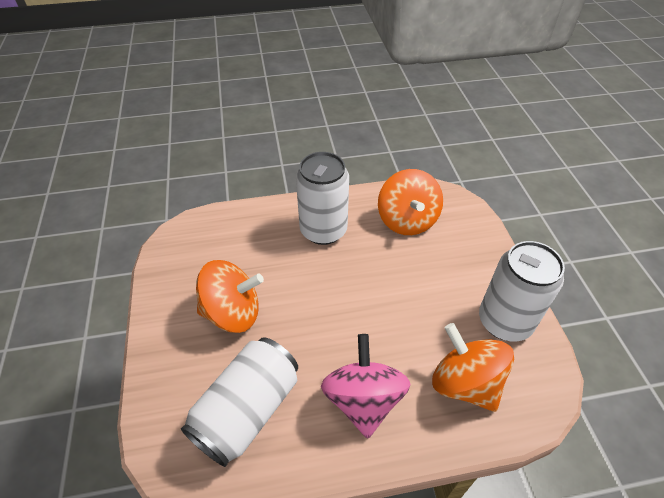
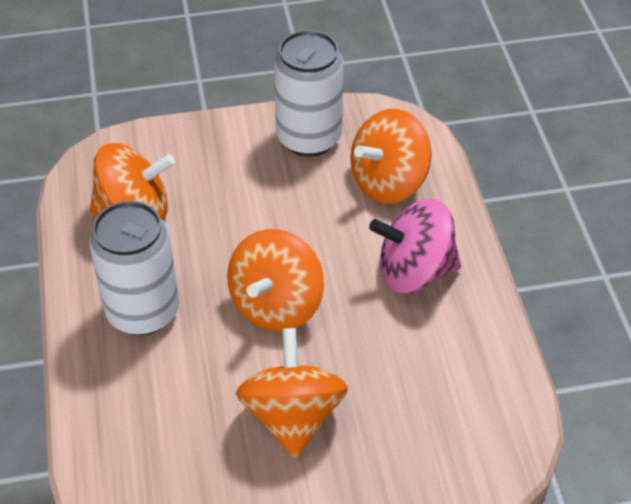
camera: 90 degrees left, 0 degrees up
(247, 410) = (436, 384): white can -> none
(328, 302) = (276, 305): none -> orange spinning top

